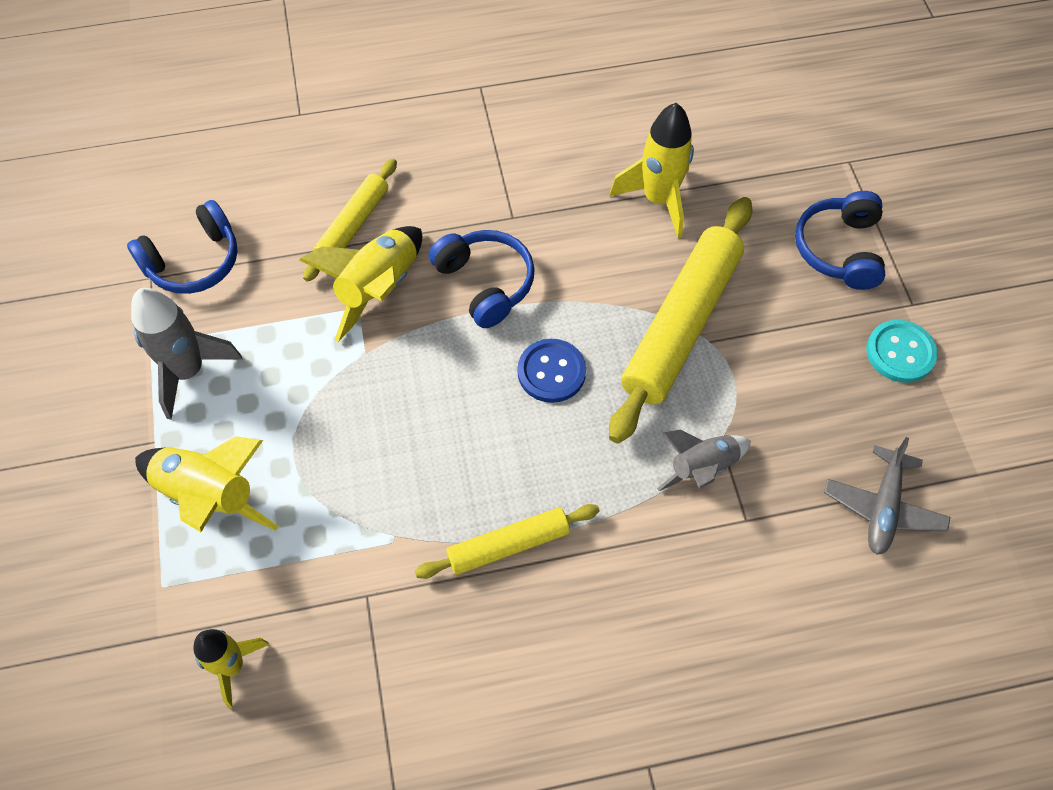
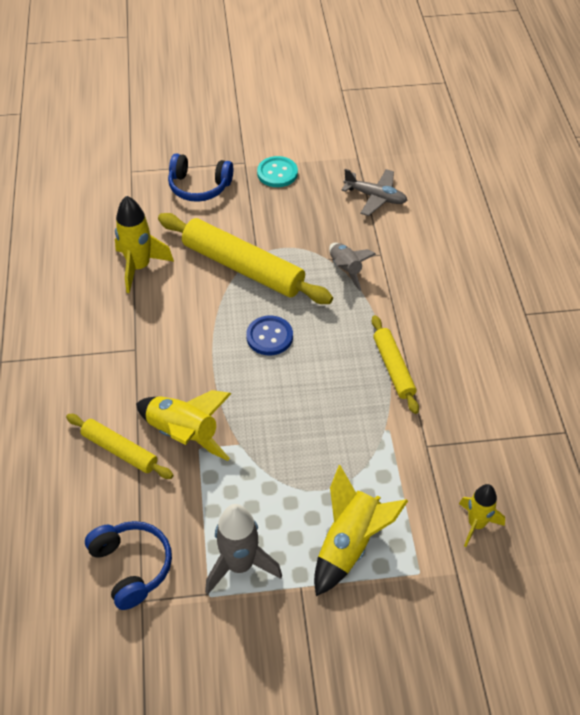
camera: 85 degrees left, 10 degrees down
(485, 283) = (191, 369): blue headphones -> none

